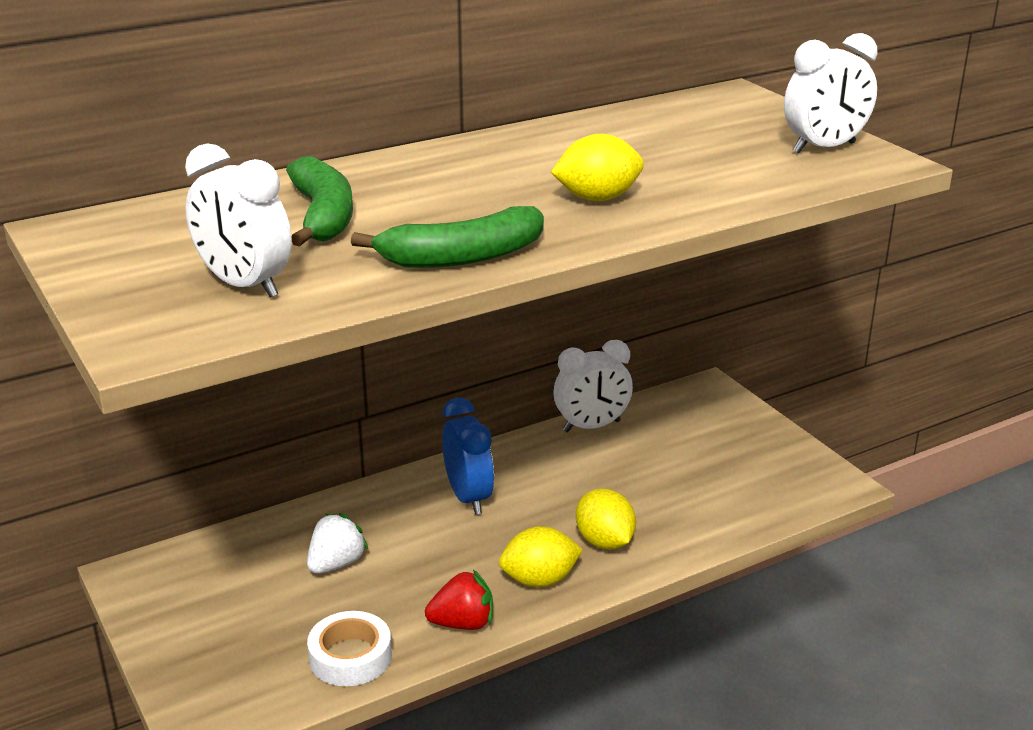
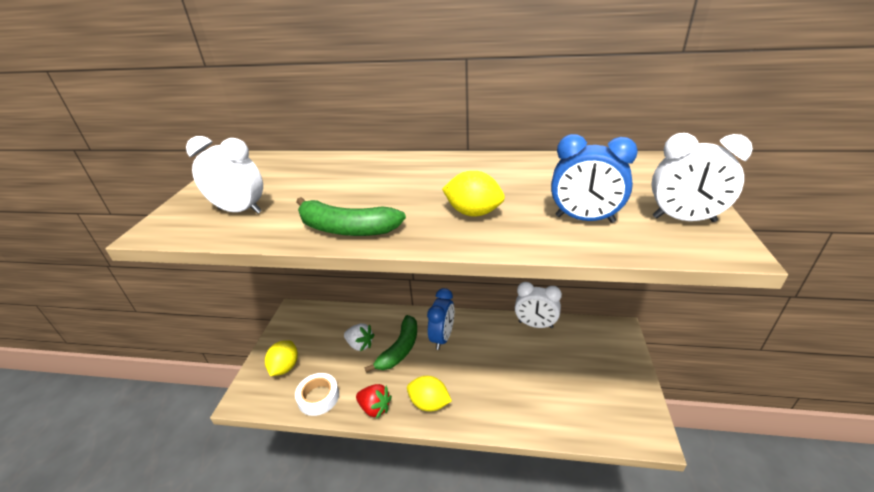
camera: 40 degrees right, 5 degrees up
(244, 285) = (240, 211): white clock -> white clock turned 120 degrees clockwise
(323, 216) = (331, 181): green banana -> green banana (400, 349)
(336, 564) = (360, 344): white strawberry -> white strawberry turned 45 degrees clockwise
(604, 542) = (480, 398): yellow lemon -> yellow lemon (285, 367)
(730, 172) = (584, 219): none -> blue clock

